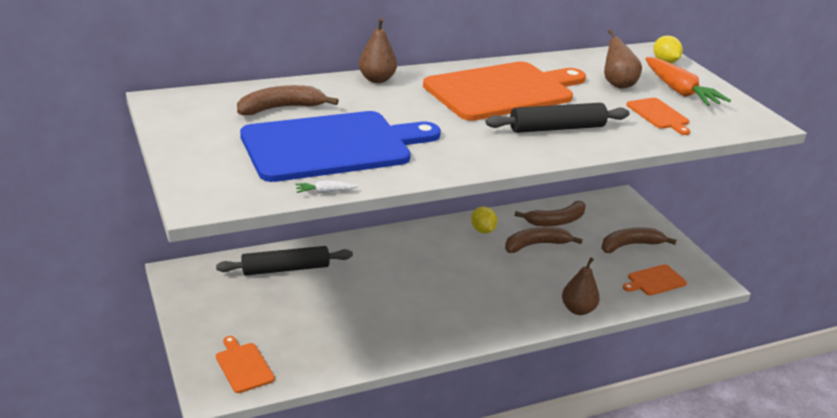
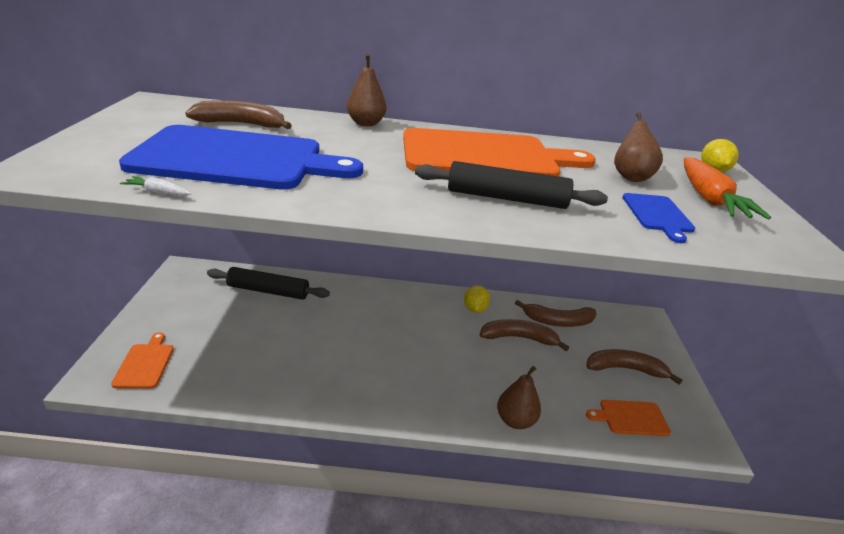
camera: 25 degrees right, 0 degrees up
(659, 115) = (657, 215): orange cutting board -> blue cutting board

